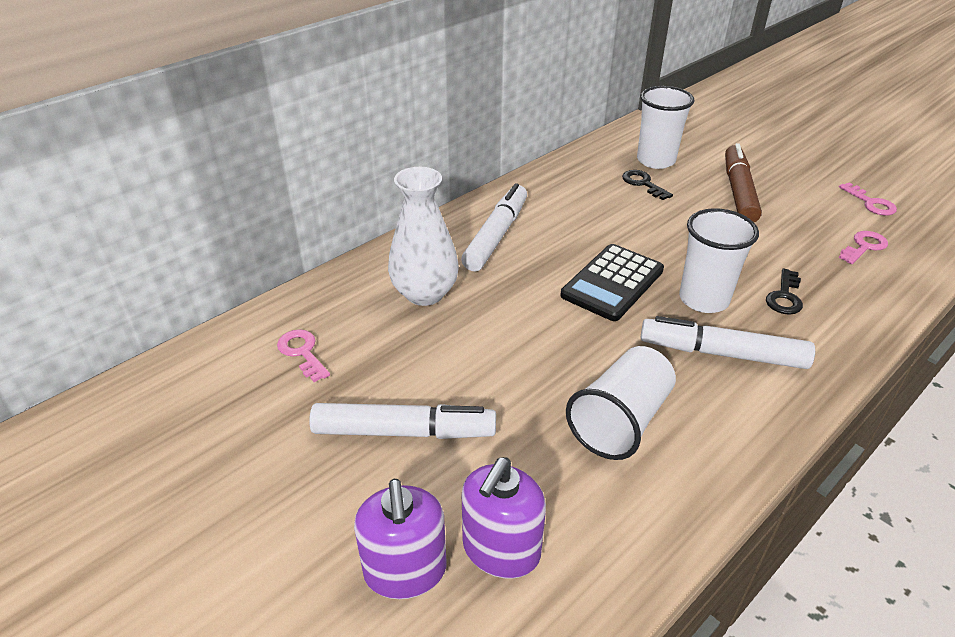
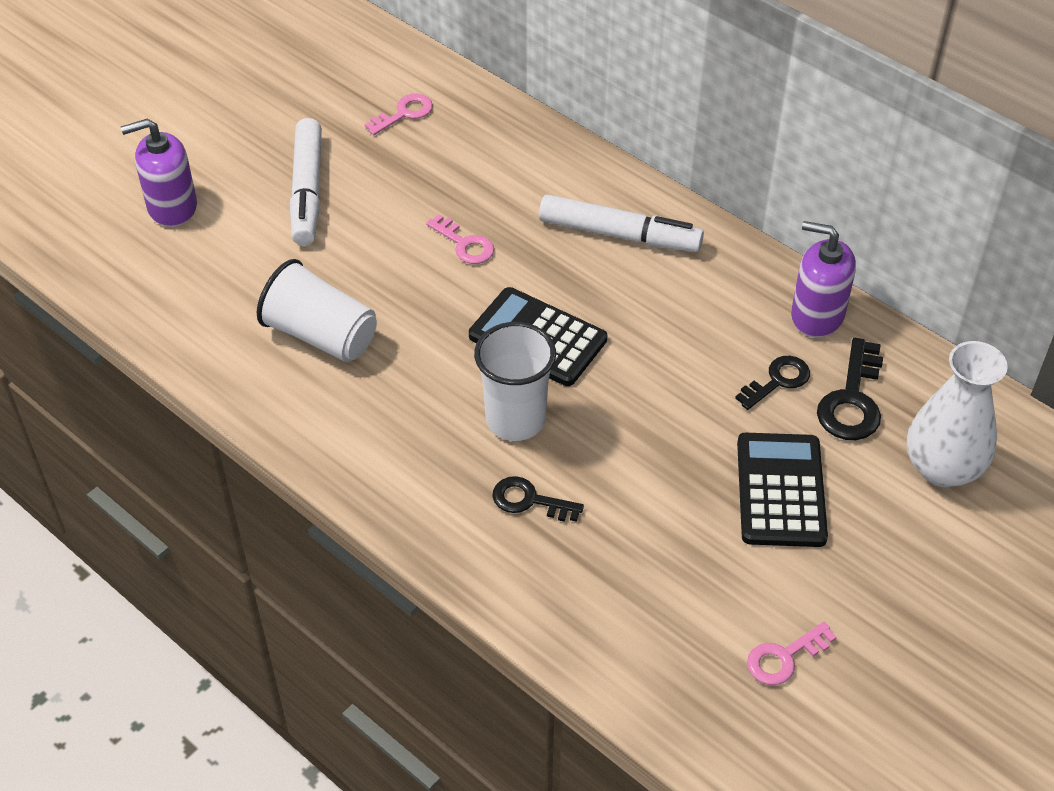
camera: 85 degrees right, 10 degrees up
(425, 293) = (501, 185): white vase -> white vase (942, 468)
(501, 550) = (186, 258): purple soap dispenser -> purple soap dispenser (817, 315)
(656, 160) = (852, 400): white cup -> black key
(722, 353) = (421, 425): white marker -> none
(738, 191) = (781, 490): brown marker -> black calculator
(864, 246) = (657, 616): pink key -> pink key (465, 244)

